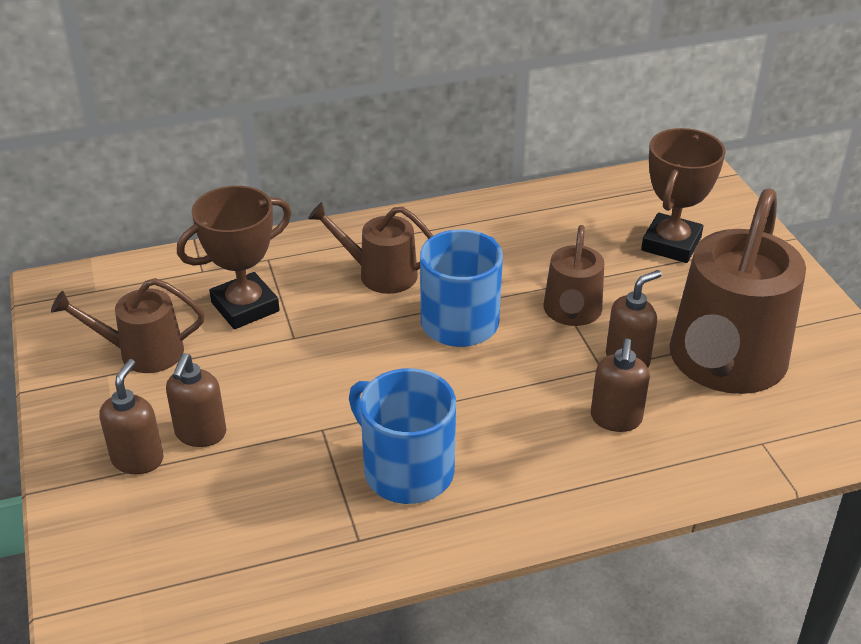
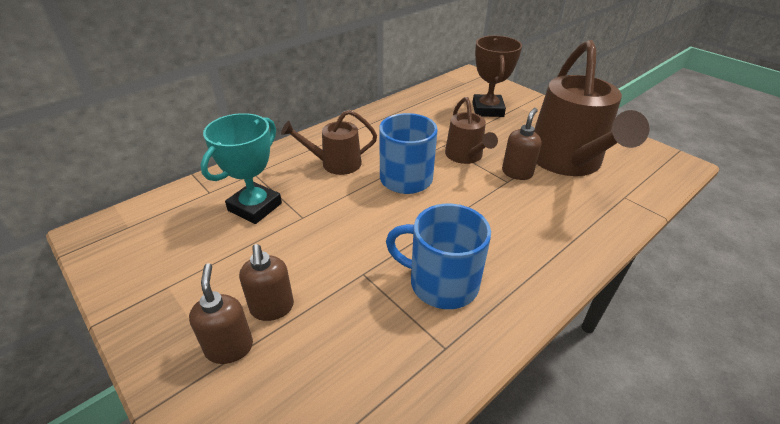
camera: 25 degrees left, 0 degrees up
(142, 353) = (190, 261): brown watering can -> none
(245, 307) = (255, 207): brown trophy -> turquoise trophy
(616, 419) = (539, 208): brown soap dispenser -> none

